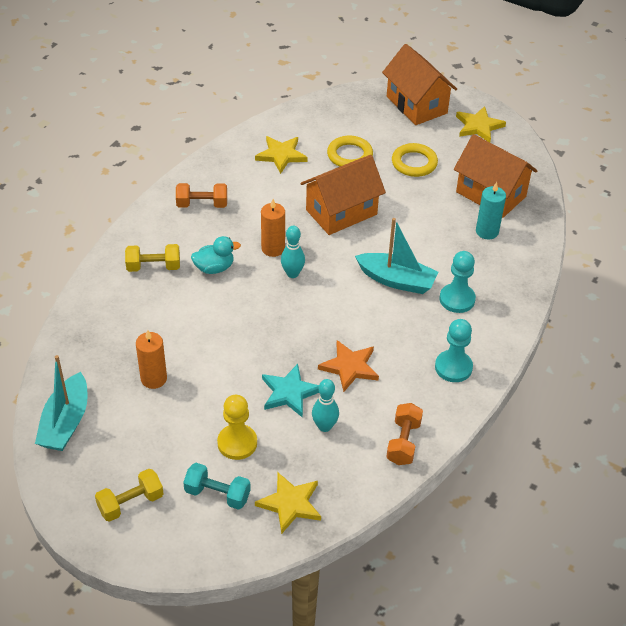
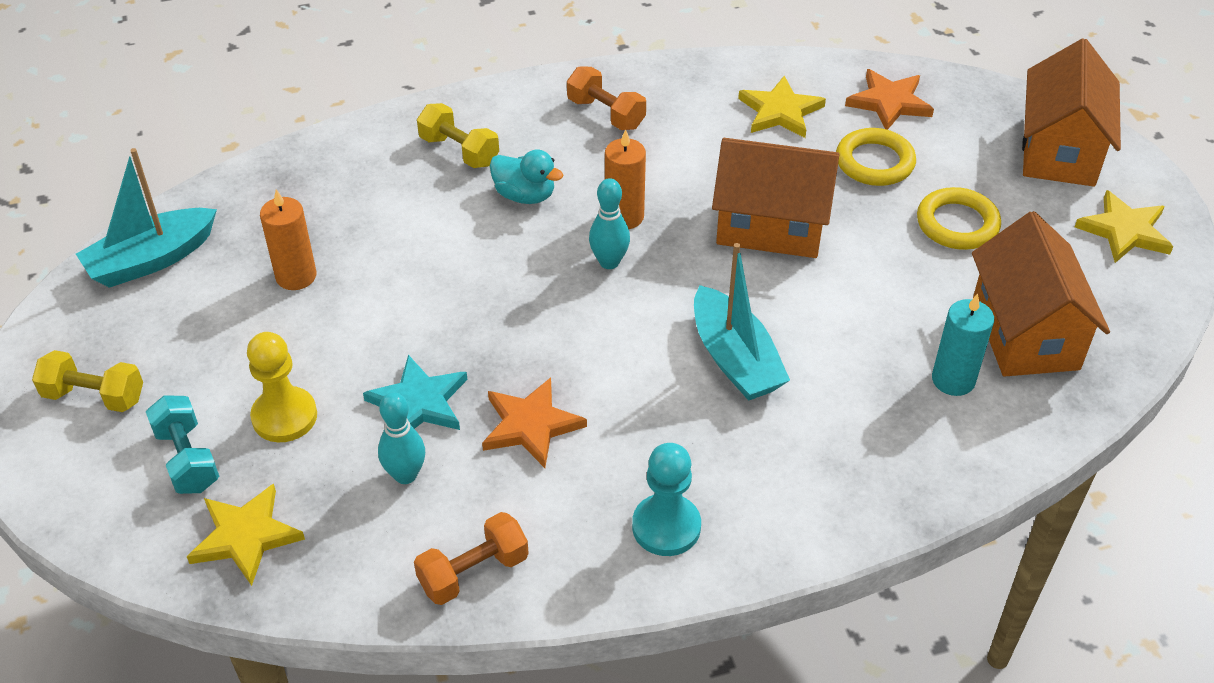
camera: 45 degrees right, 0 degrees up
(323, 123) = (889, 102): none -> orange star
(457, 299) = (789, 441): turquoise pawn -> none

